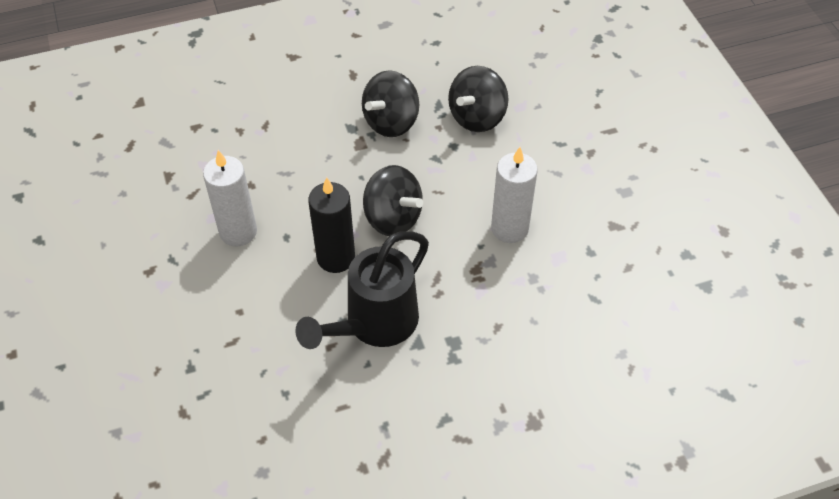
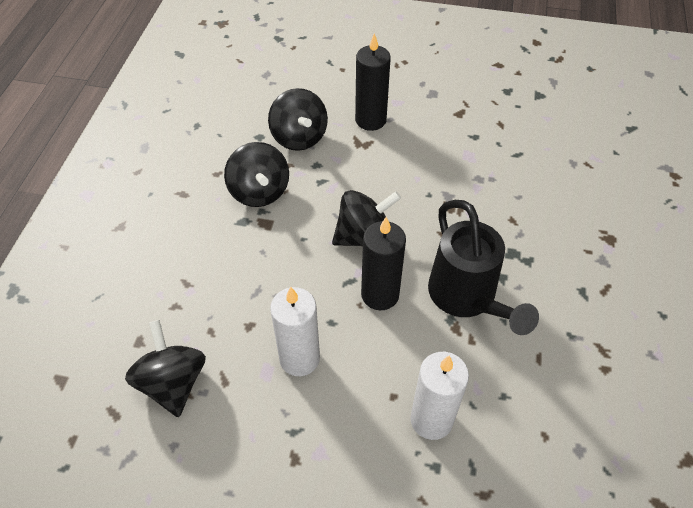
camera: 60 degrees left, 0 degrees up
(172, 165) = (173, 383): none -> black spinning top
(509, 228) = (424, 170): white candle -> white candle (431, 420)
(543, 158) = (370, 120): none -> black candle

